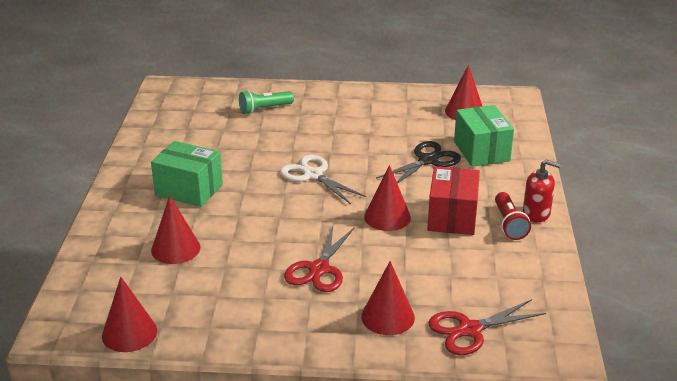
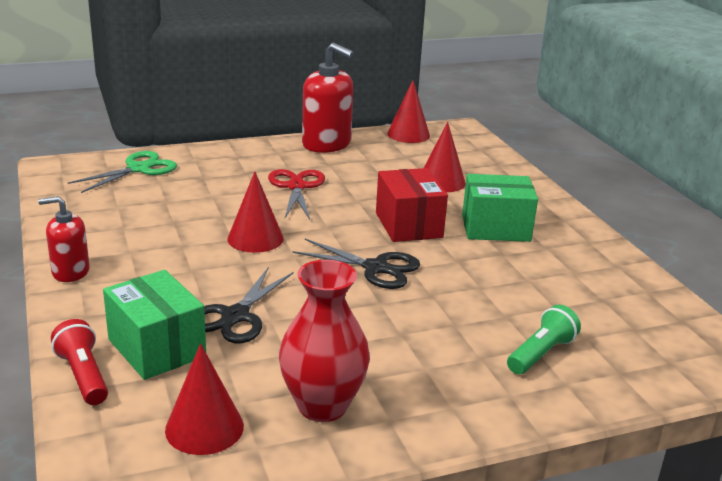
camera: 155 degrees right, 5 degrees down
(241, 333) = (326, 144): none -> red soap dispenser
(313, 175) = (376, 268): white scissors -> black scissors
(388, 317) = (214, 167): red cone -> none
(401, 109) = (322, 406): none -> red vase
(452, 217) = (178, 251): red box -> red box (408, 225)
(470, 330) = (138, 169): red scissors -> green scissors
(509, 224) = (106, 254): red flashlight -> red flashlight (83, 375)

